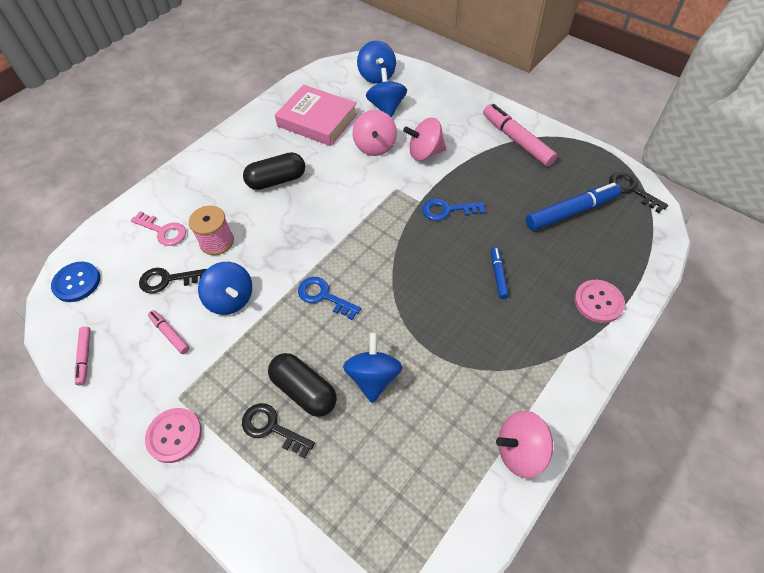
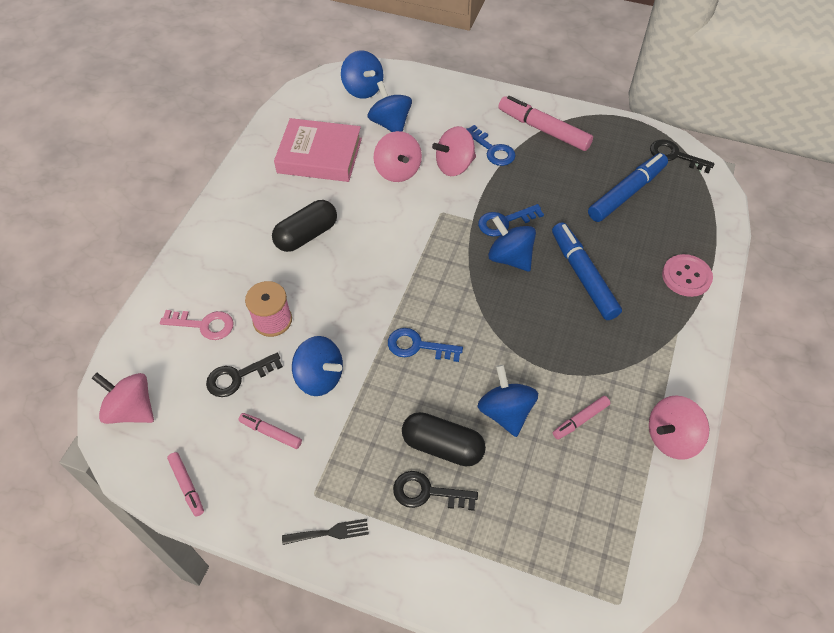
camera: 20 degrees left, 0 degrees up
(77, 282) = (132, 409): blue button -> pink spinning top
(174, 435) = (330, 532): pink button -> black fork
(438, 242) = (510, 258): none -> blue spinning top
(439, 406) = (580, 420): none -> pink marker
(464, 147) = (492, 150): none -> blue key
(498, 275) = (583, 276): blue marker -> blue marker, size x1.92

